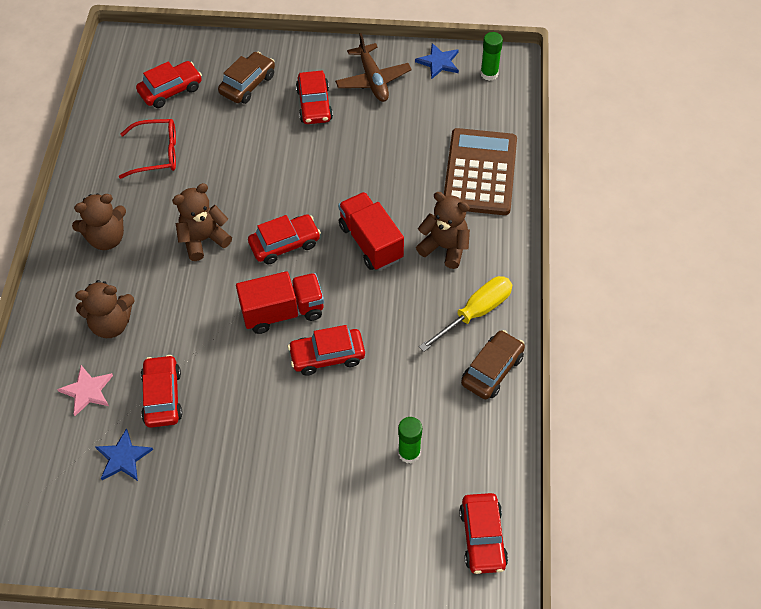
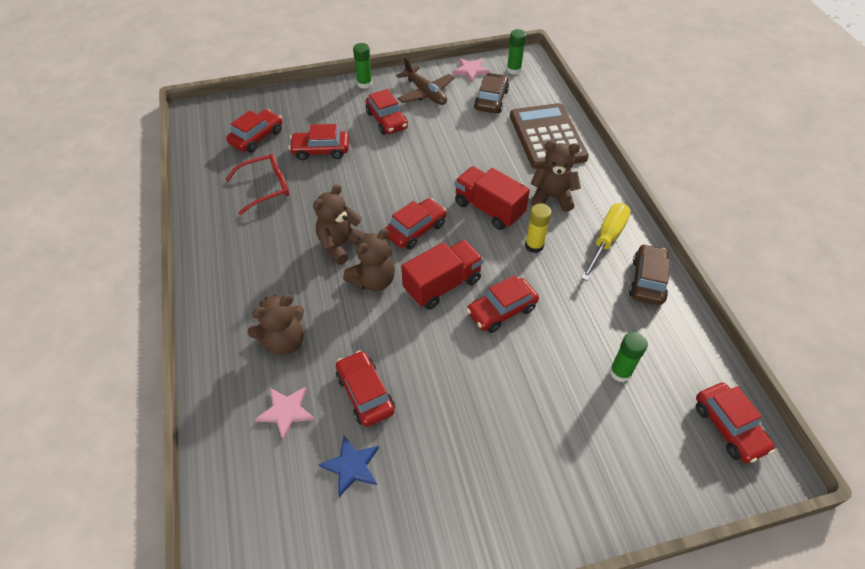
camera: 20 degrees left, 5 degrees down
(106, 238) = (247, 267): brown teddy bear -> brown teddy bear (373, 280)
(229, 124) = (321, 150): none -> red car
(248, 84) = (323, 118): brown car -> brown car (491, 100)
(311, 50) = (364, 84): none -> green glue stick
(396, 297) = (534, 245): none -> yellow glue stick
(438, 62) = (471, 70): blue star -> pink star

